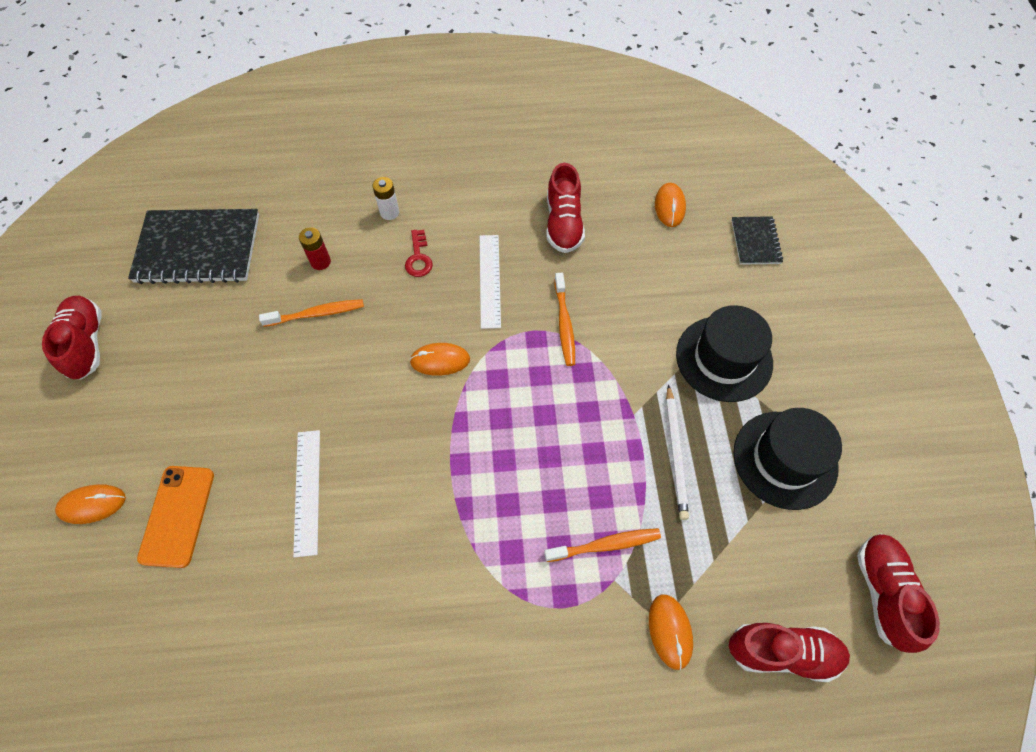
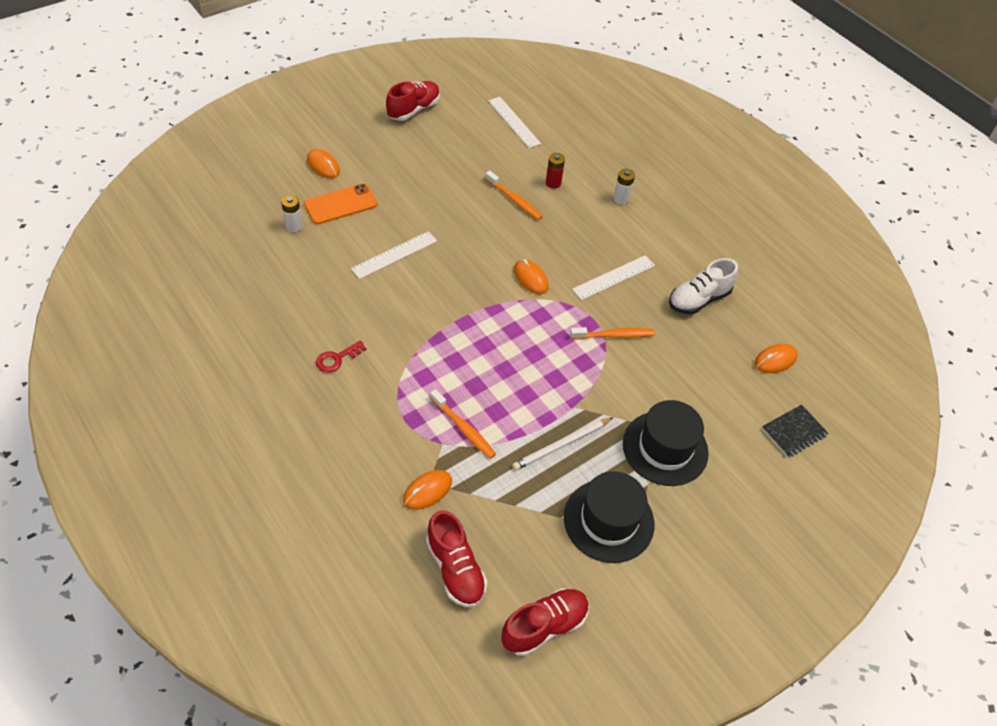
camera: 55 degrees right, 10 degrees down
(170, 597) = (294, 226): none -> white battery
(198, 248) = (514, 122): black notebook -> white ruler
(418, 258) = (598, 231): red key -> red key (337, 359)
(563, 224) = (698, 299): red shoe -> white shoe
(564, 324) = (614, 335): orange toothbrush -> orange toothbrush turned 150 degrees counterclockwise

